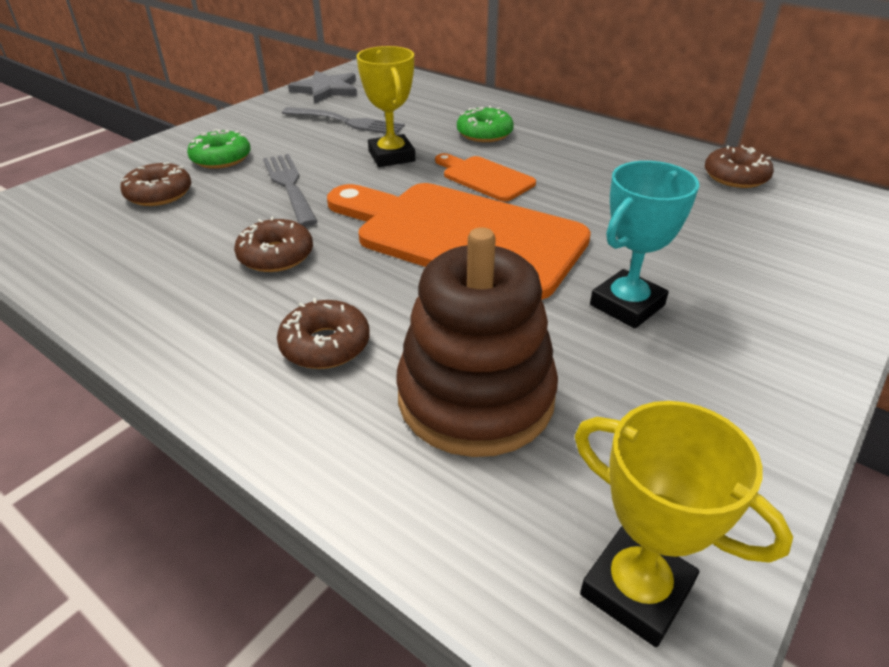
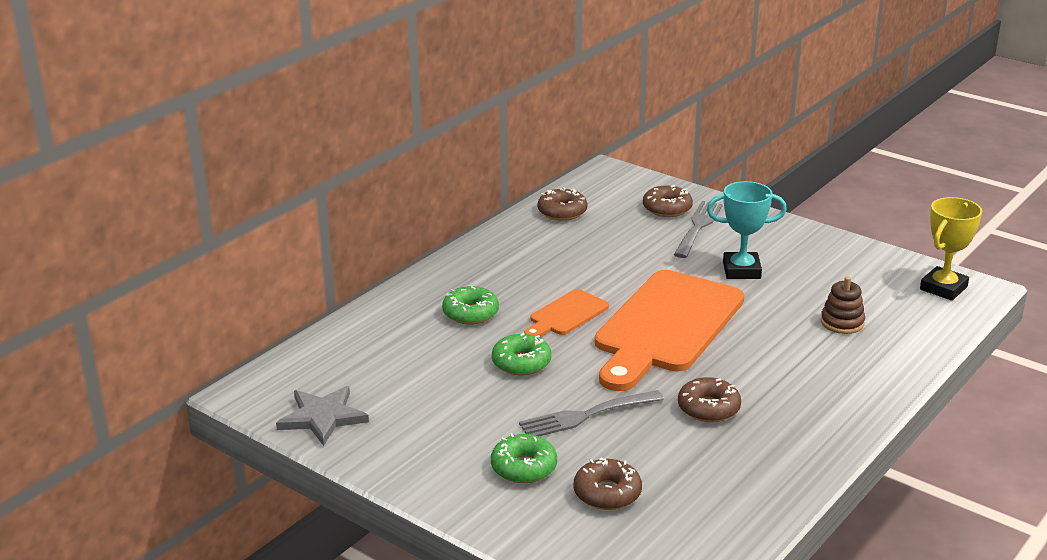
camera: 90 degrees left, 10 degrees down
(325, 345) = (811, 375): brown donut -> brown donut (667, 208)
(346, 122) = (431, 395): grey fork -> grey fork (698, 228)
(391, 156) = (521, 363): yellow trophy -> green donut
(475, 397) = (842, 323): brown stacking toy -> brown stacking toy, size x0.48
(627, 305) = (741, 270): turquoise trophy -> turquoise trophy turned 45 degrees counterclockwise

